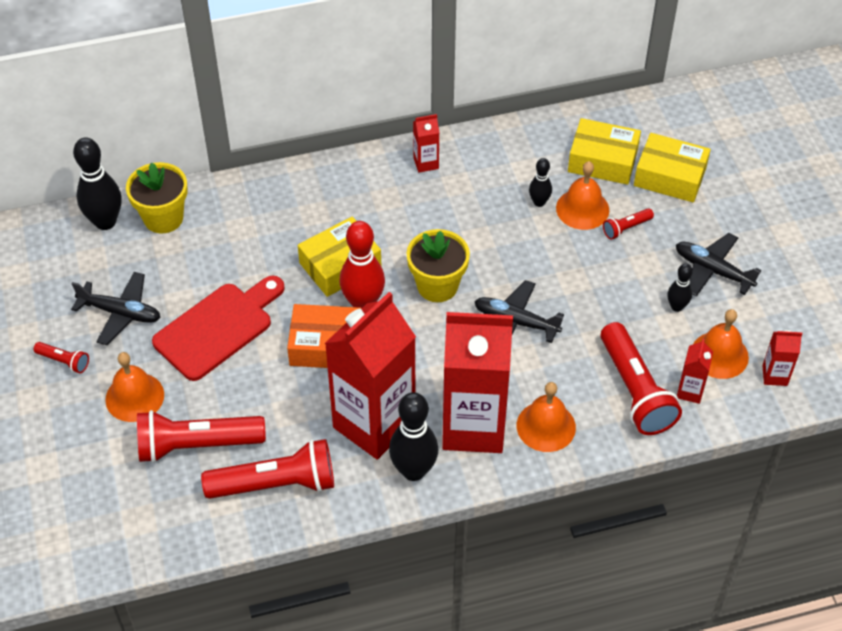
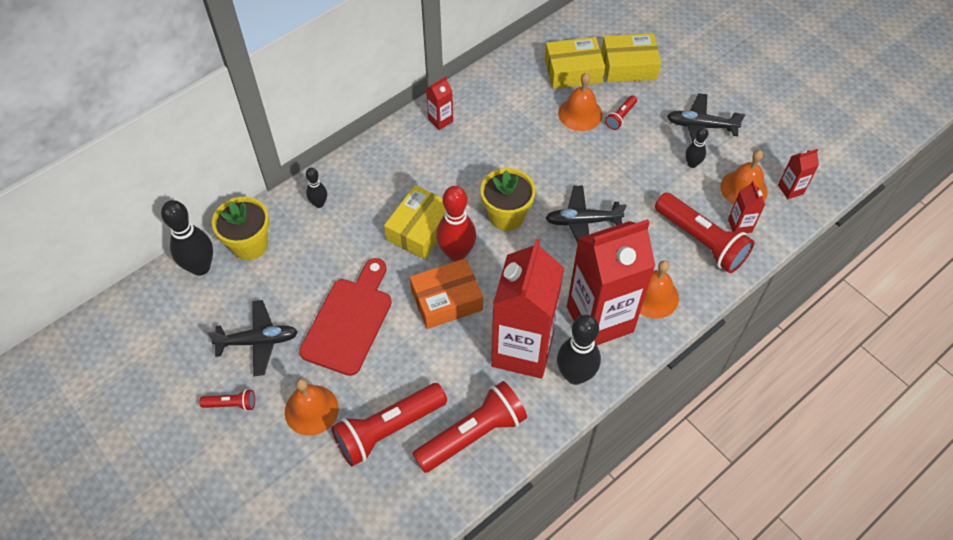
camera: 25 degrees left, 5 degrees up
(539, 202) = (545, 120): black bowling pin -> black bowling pin (319, 203)

